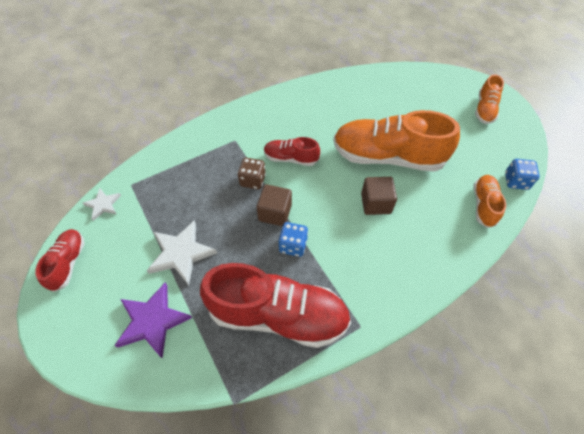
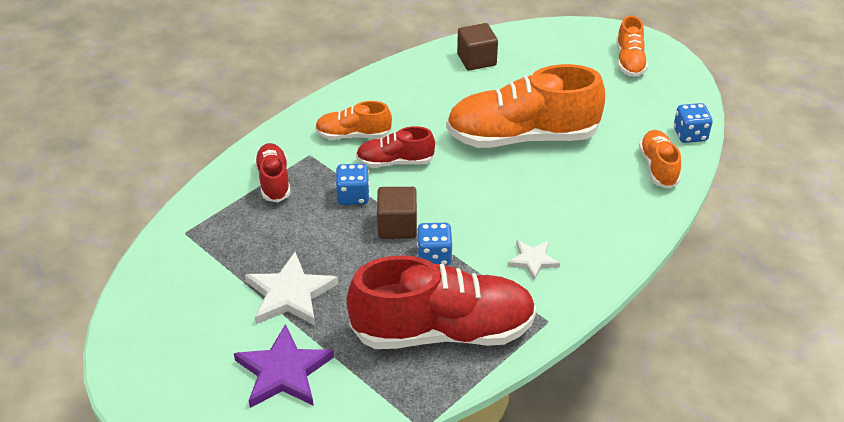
camera: 15 degrees left, 15 degrees down
(68, 263) = (138, 335): red shoe -> red shoe (274, 181)
(103, 205) = (156, 262): white star -> white star (533, 260)
(252, 180) = (353, 196): brown dice -> blue dice
(269, 131) = (353, 135): none -> orange shoe
(376, 203) = (524, 191): brown cube -> brown cube (476, 60)

